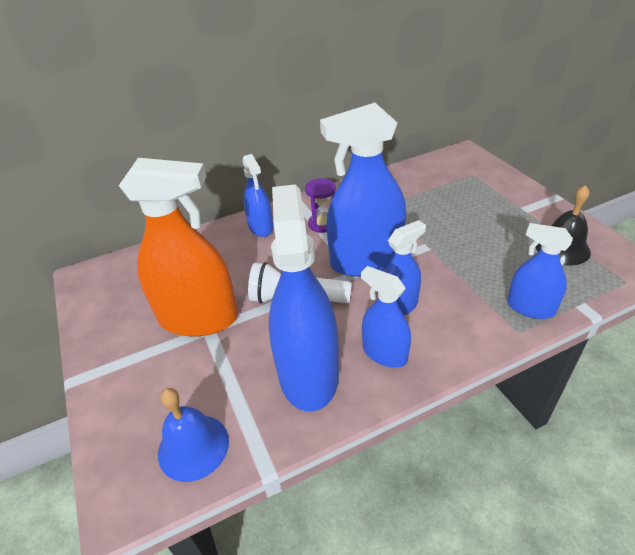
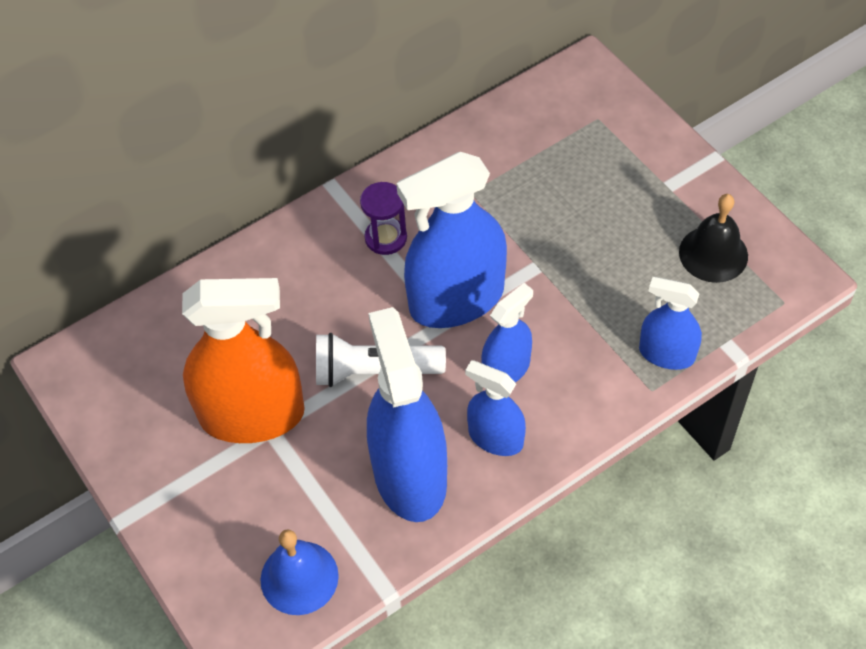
camera: 10 degrees left, 15 degrees up
(261, 227) = (296, 252): blue spray bottle -> none

